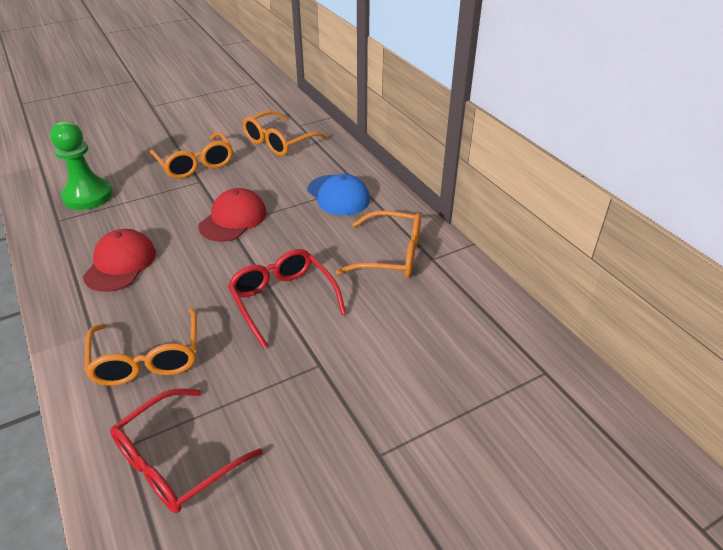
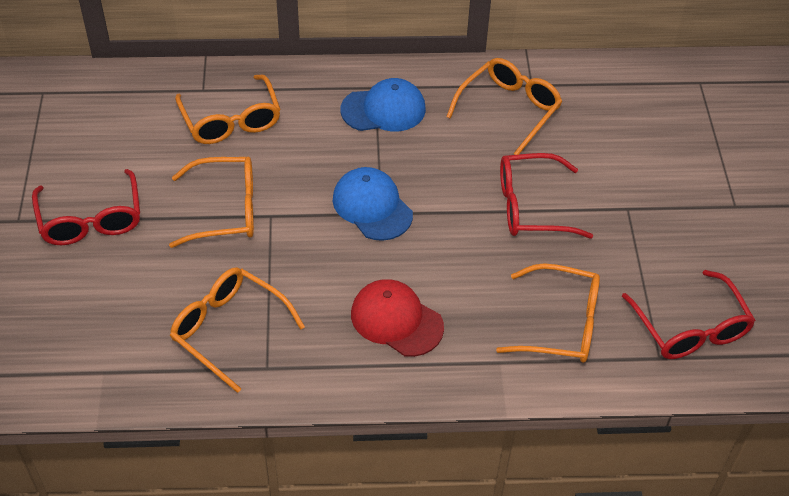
camera: 65 degrees left, 10 degrees up
(88, 196) = (228, 329): green pawn -> orange glasses
(162, 125) = (91, 220): none -> red glasses
(233, 219) = (372, 206): red cap -> blue cap

